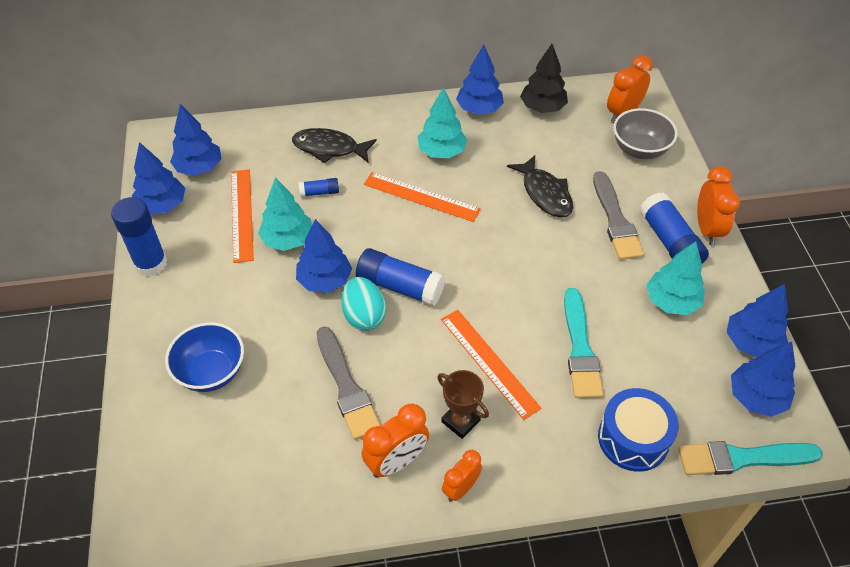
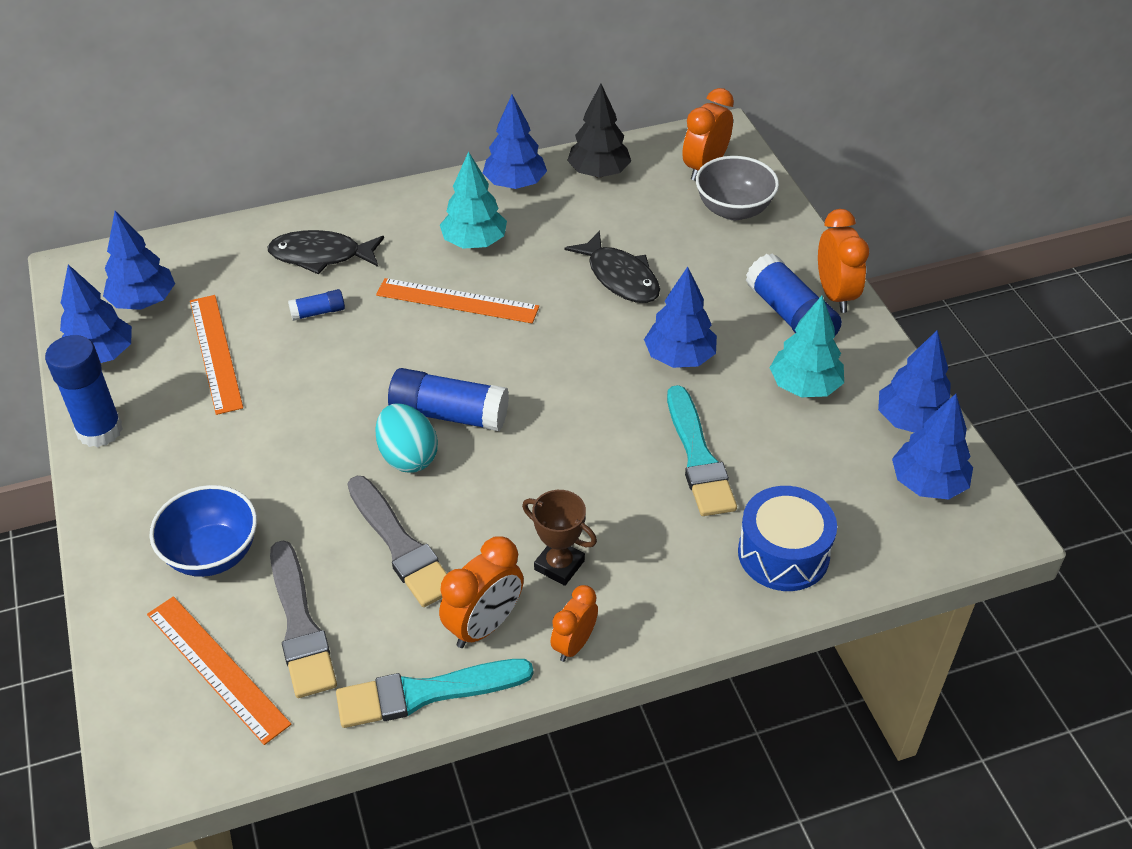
camera: 10 degrees left, 5 degrees down
(288, 240) = (286, 376): turquoise tree -> none
(325, 280) = (346, 420): blue tree -> blue tree (679, 357)
(489, 362) = (583, 490): orange ruler -> orange ruler (217, 668)
(615, 220) = (717, 298): grey brush -> grey brush (300, 625)
(742, 458) = (922, 556): turquoise brush -> turquoise brush (426, 693)

